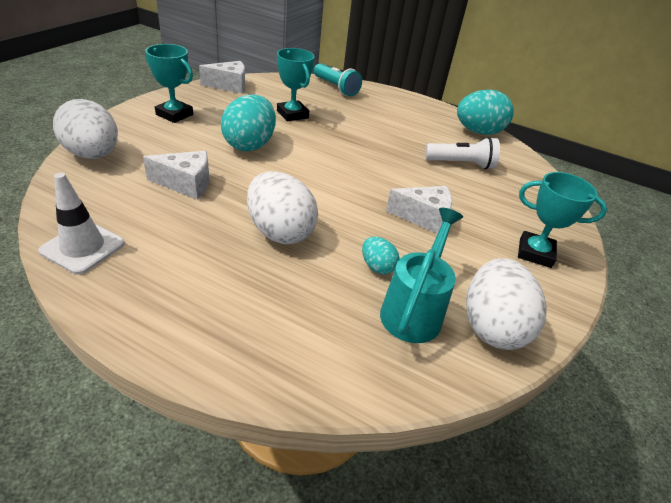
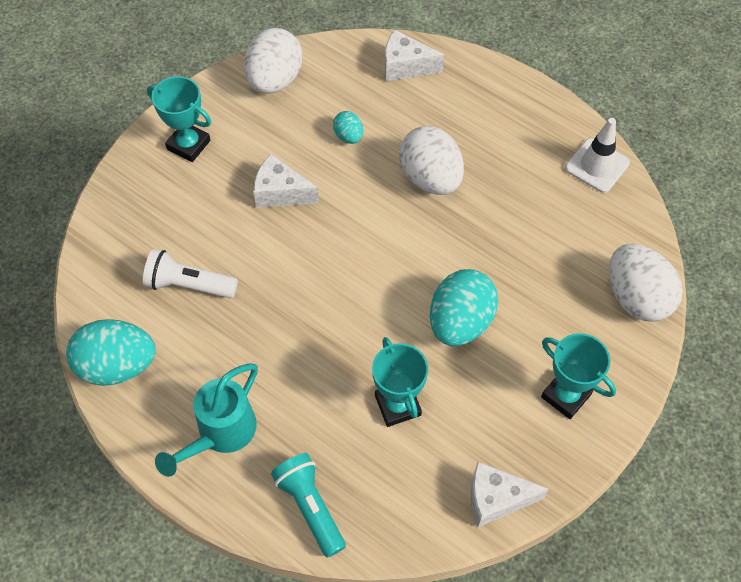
camera: 165 degrees left, 20 degrees up
(186, 184) = (526, 246): white cheese -> white cheese (405, 66)
(414, 310) = (331, 96): turquoise watering can -> turquoise watering can (221, 433)

